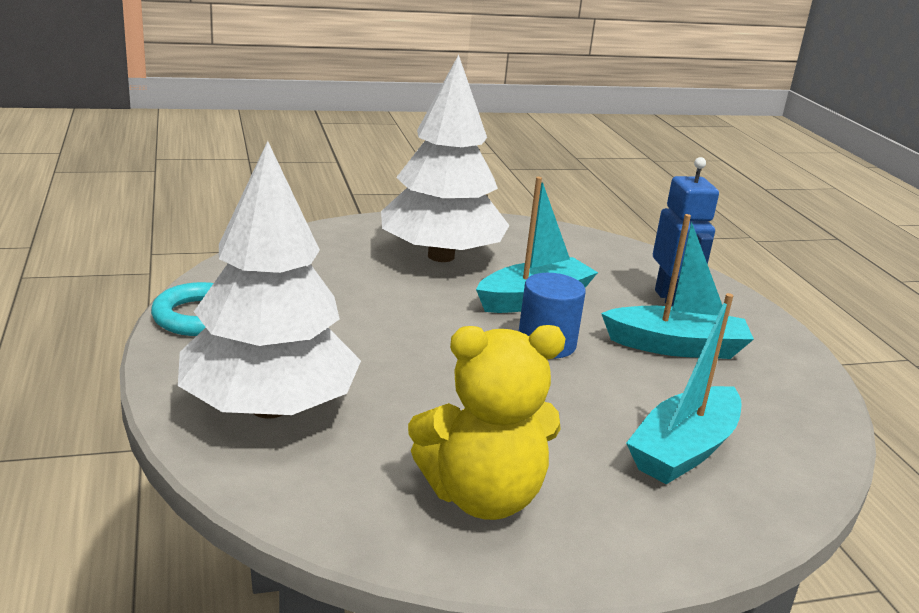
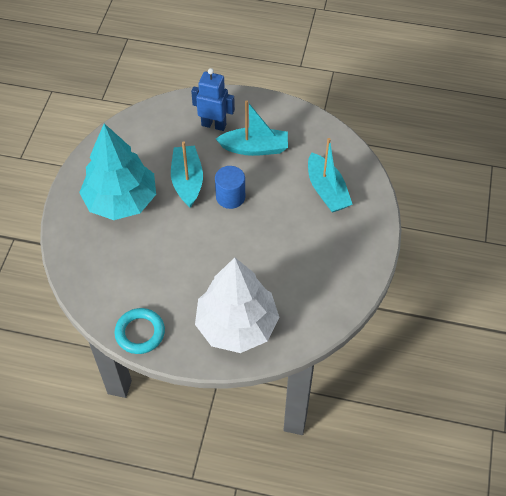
camera: 60 degrees left, 30 degrees up
(441, 256) = (121, 200): white tree -> turquoise tree
(482, 496) = (327, 271): yellow teddy bear -> none
(676, 347) = (254, 148): turquoise boat -> turquoise boat turned 60 degrees clockwise

